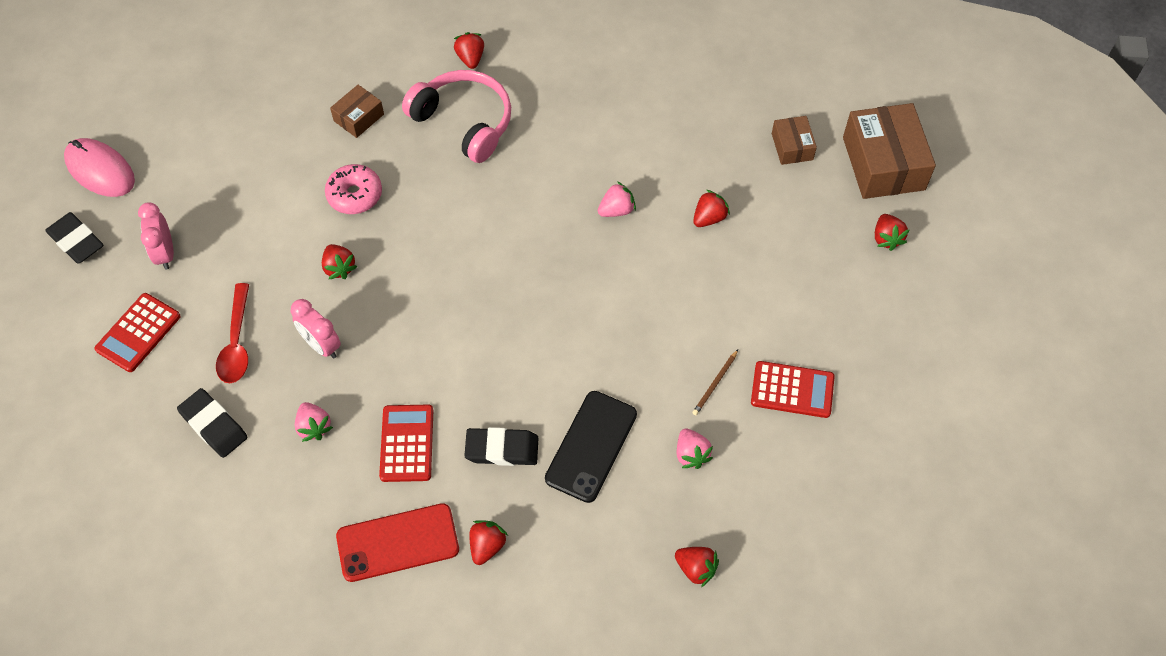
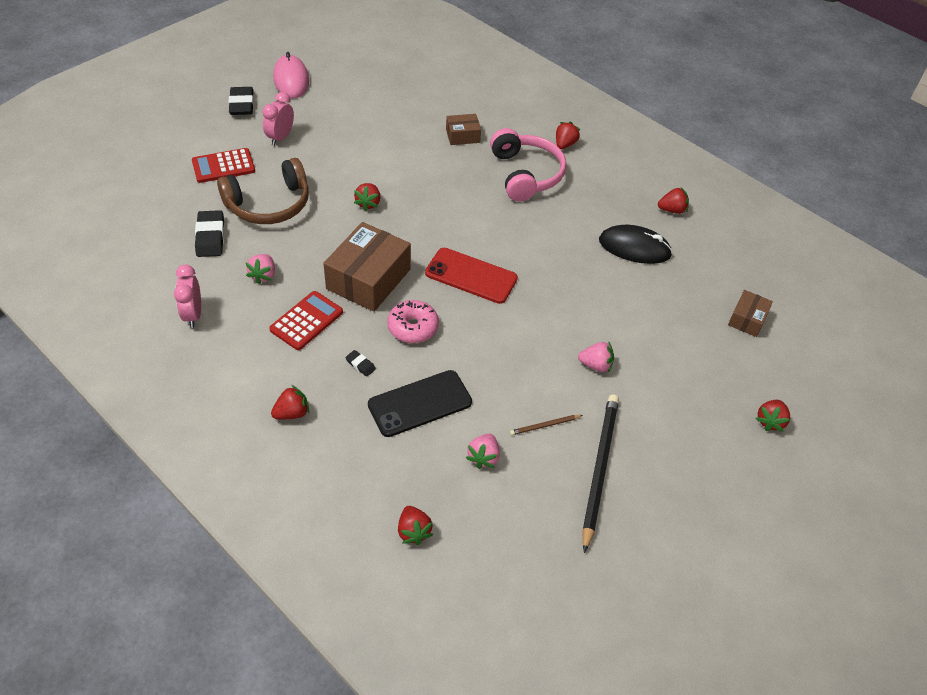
camera: 35 degrees right, 10 degrees down
(237, 343) = (269, 204): red spoon -> brown headphones
(321, 345) = (314, 236): pink clock -> pink clock (193, 314)
(355, 195) = (418, 172): pink donut -> pink donut (413, 327)
(397, 542) = (242, 371): red phone -> red phone (471, 276)
(502, 449) = (360, 365): black eraser -> black eraser, size x0.50
(616, 210) = (578, 280): pink strawberry -> pink strawberry (595, 365)
(636, 137) = (634, 247): none -> black mouse
(709, 218) = (641, 324): red strawberry -> red strawberry (672, 210)
(792, 390) = (599, 469): red calculator -> black pencil
(883, 163) = (813, 372): brown box -> brown box (368, 279)

